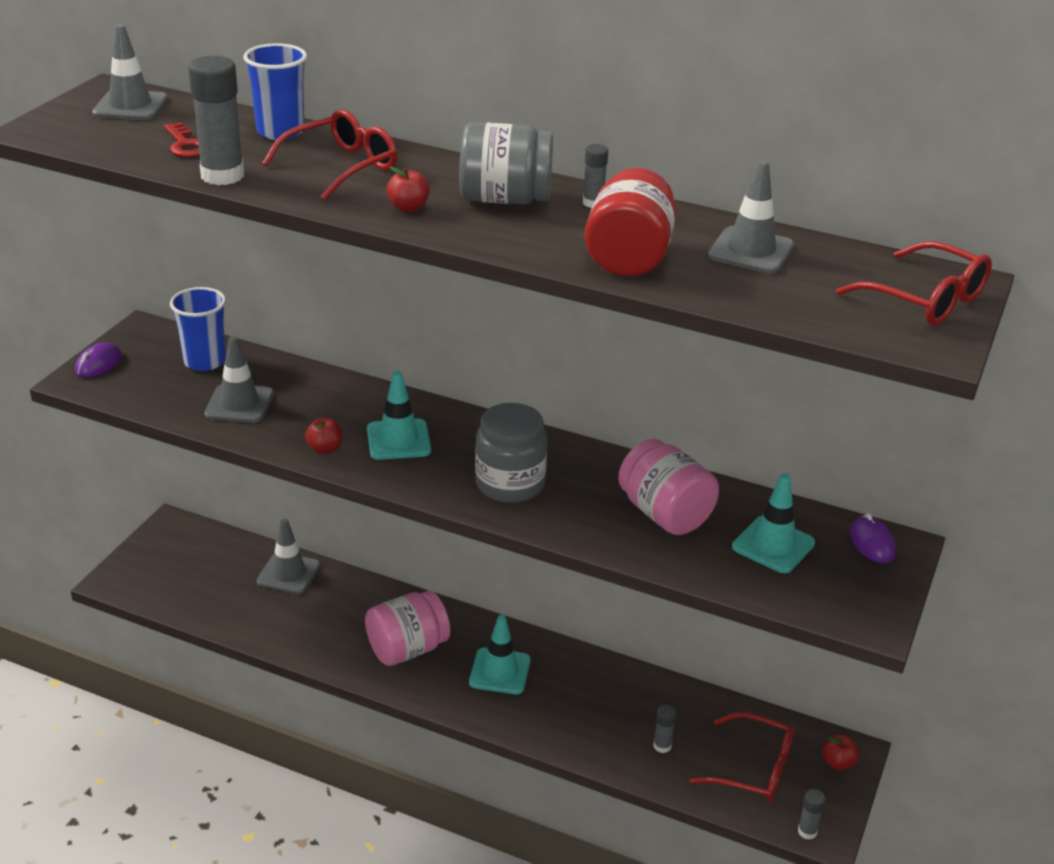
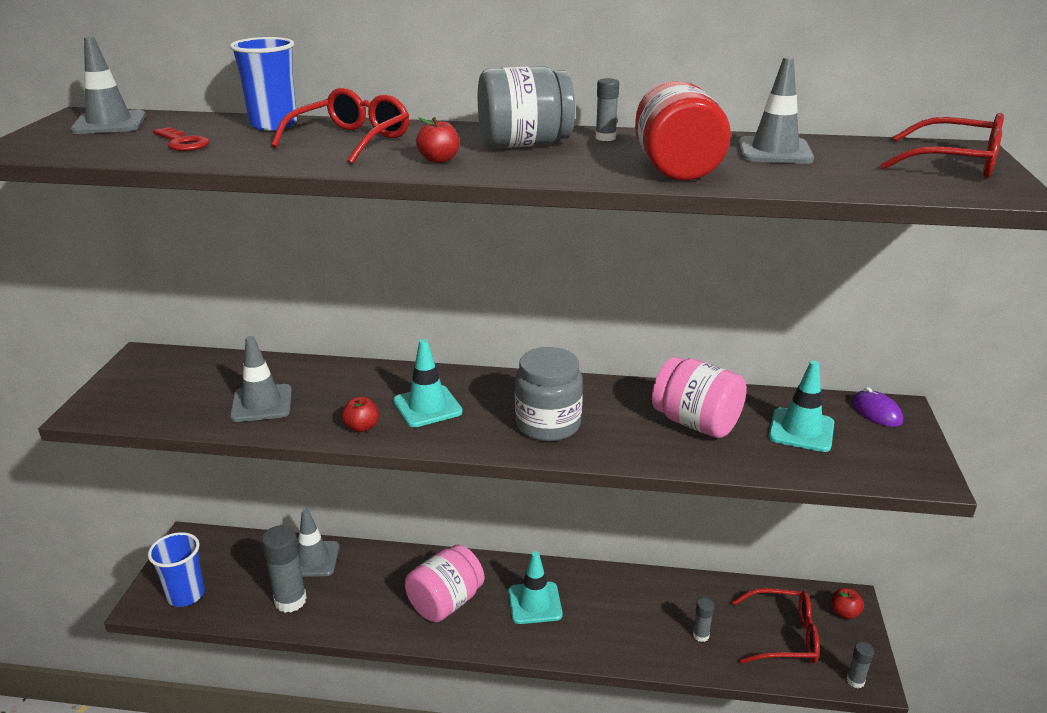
camera: 15 degrees left, 5 degrees down
(98, 364) = (106, 393): purple mouse -> none
(204, 361) = (213, 373): blue cup -> blue cup (186, 595)
(222, 176) = (234, 159): grey glue stick -> grey glue stick (290, 600)

